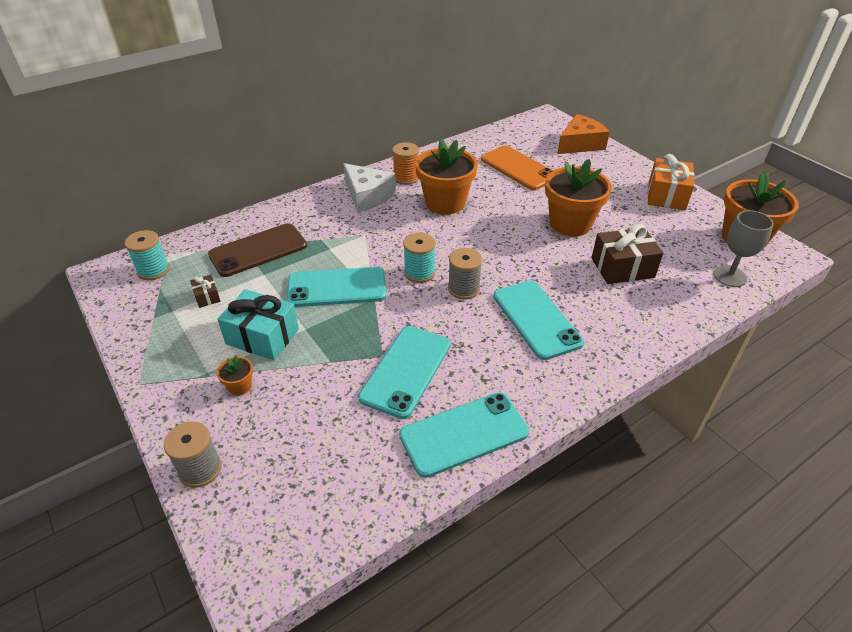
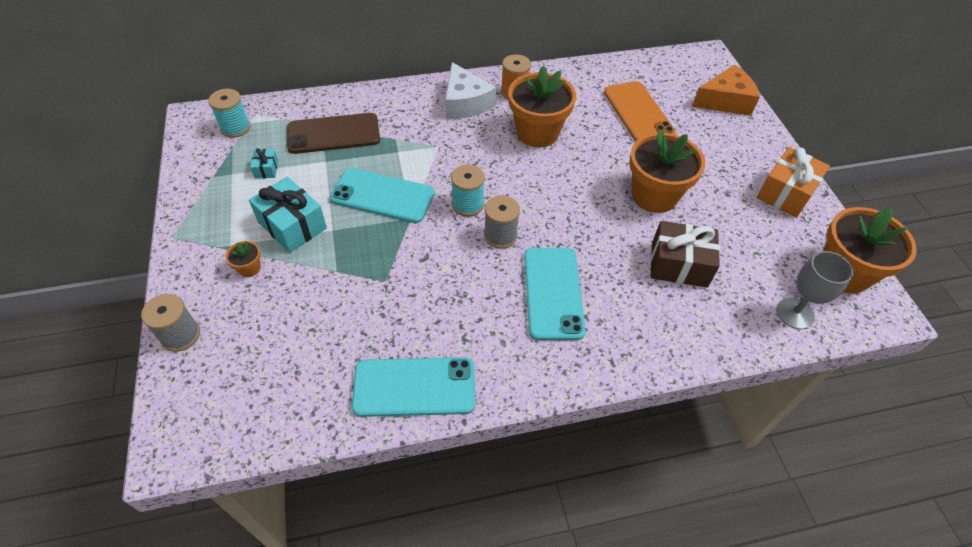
camera: 20 degrees right, 10 degrees up
(207, 297) = (266, 169): brown gift -> turquoise gift
(406, 370) = (398, 304): turquoise phone -> none

